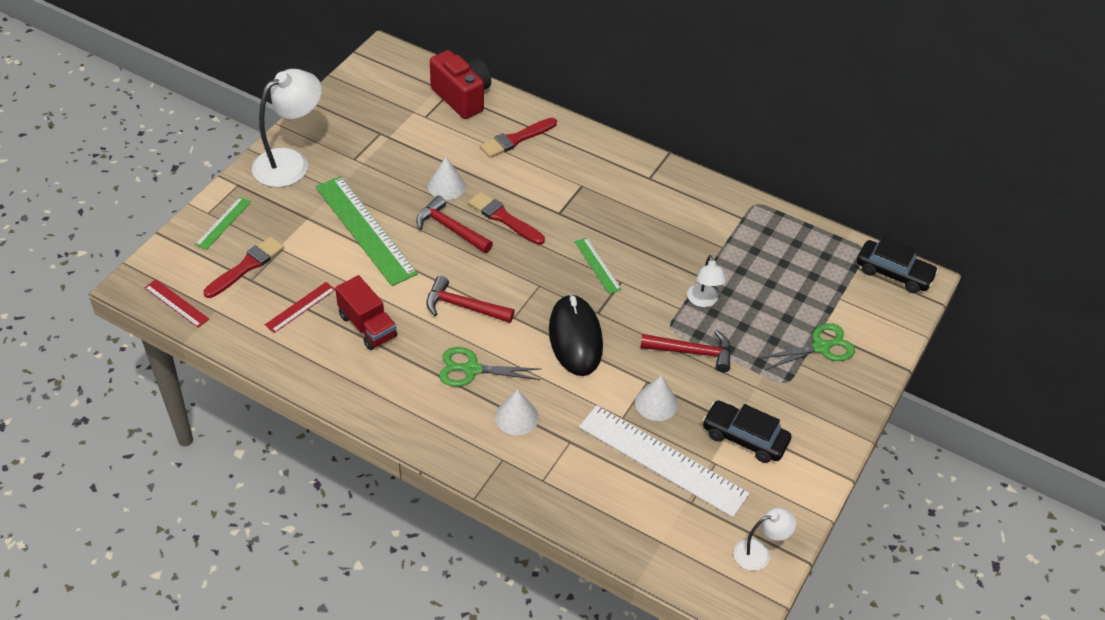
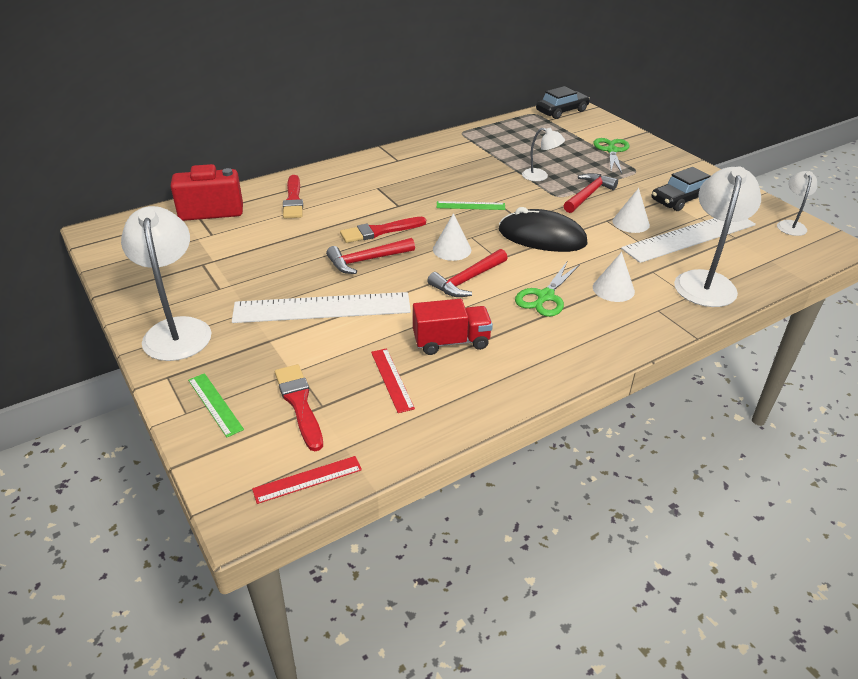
camera: 60 degrees left, 10 degrees down
(365, 229) = (322, 308): green ruler -> white ruler
(446, 186) = (312, 248): white cone -> white cone (452, 249)
(579, 489) = (705, 281): none -> white lamp

